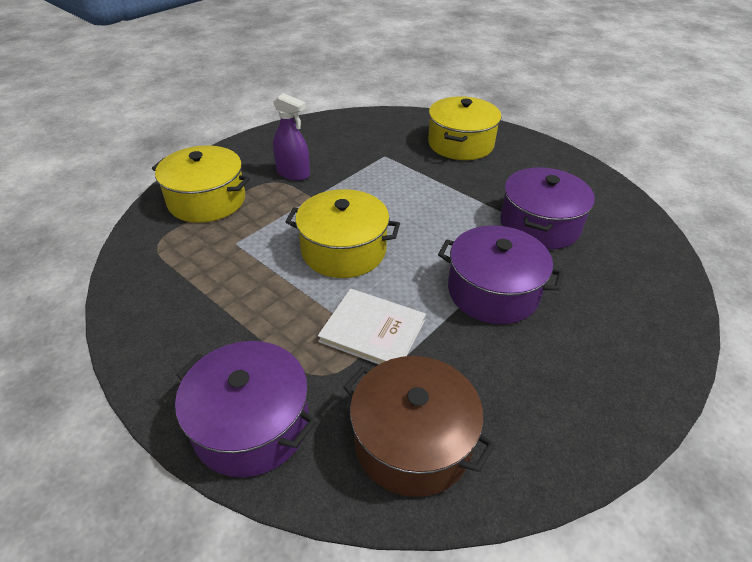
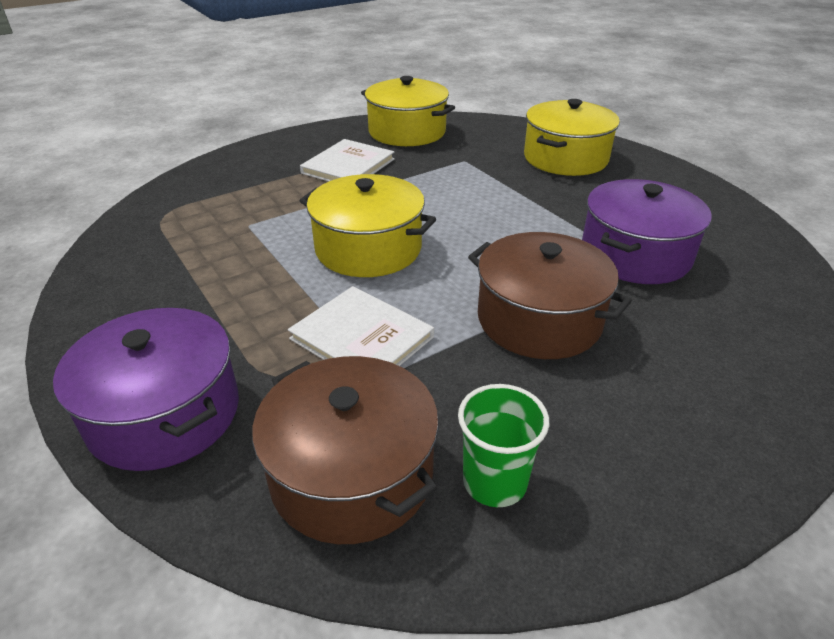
camera: 15 degrees right, 5 degrees down
(207, 200) = (239, 181): yellow pot -> yellow pot (407, 132)
(293, 173) = (348, 166): purple spray bottle -> white book
(493, 291) = (539, 320): purple pot -> brown pot
(510, 425) = (494, 482): none -> green cup

